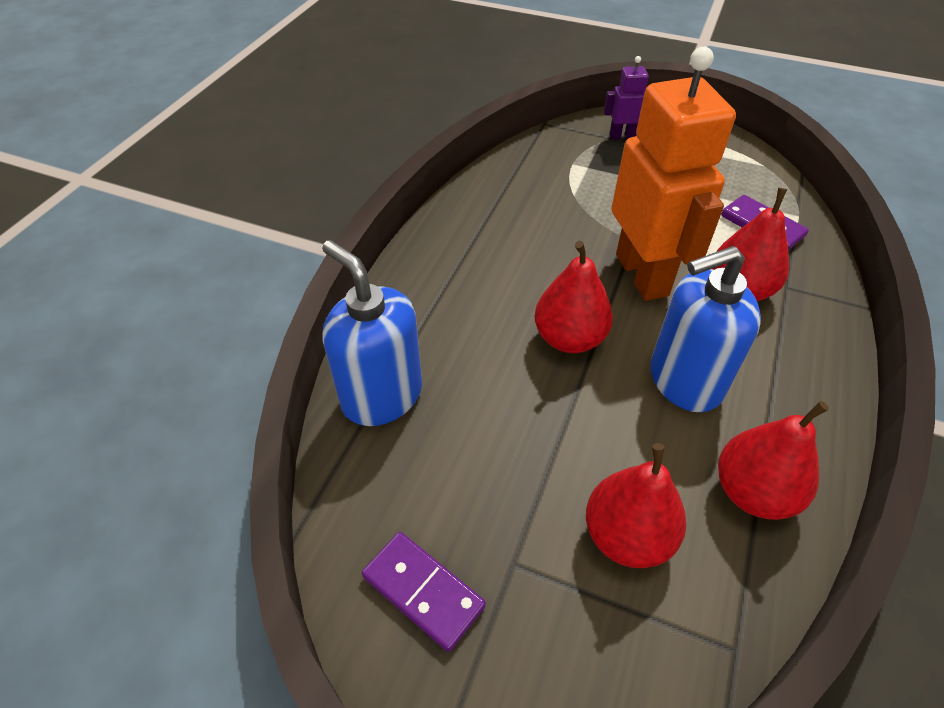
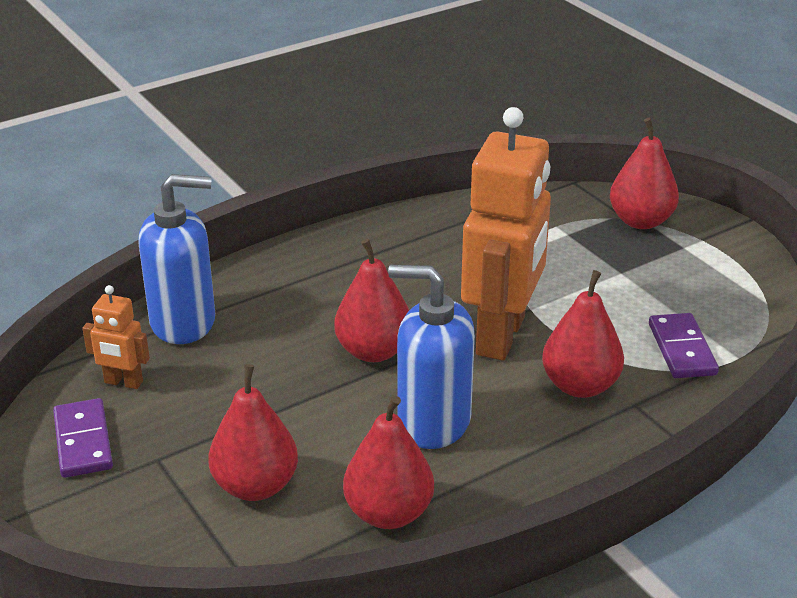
camera: 35 degrees right, 15 degrees down
(381, 395) = (183, 322): blue soap dispenser -> blue soap dispenser turned 90 degrees clockwise
(392, 495) = (123, 382): none -> orange robot
(622, 136) = (641, 221): purple robot -> red pear

